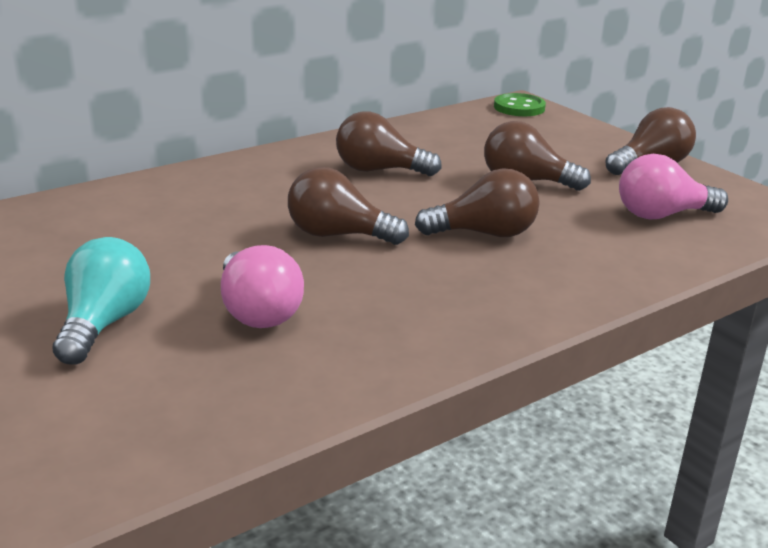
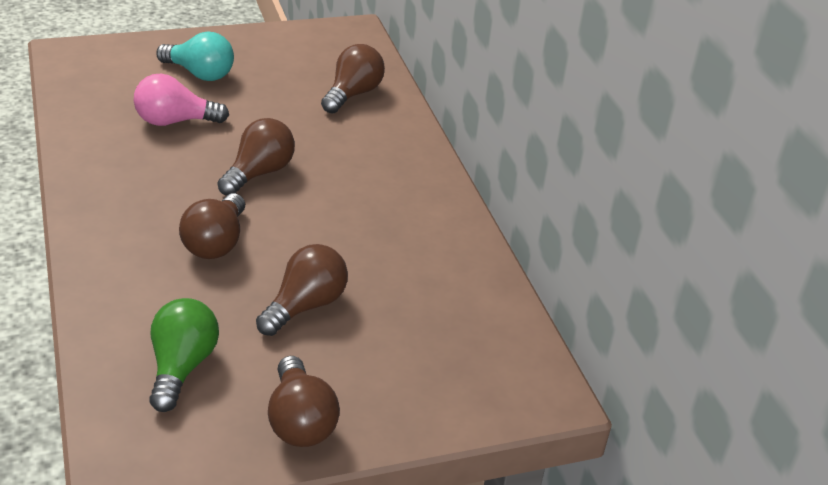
camera: 105 degrees right, 10 degrees up
(379, 170) = (374, 224): brown light bulb -> brown light bulb (352, 94)
(519, 107) = (529, 387): green button -> none
(662, 215) = (181, 367): pink light bulb -> green light bulb

